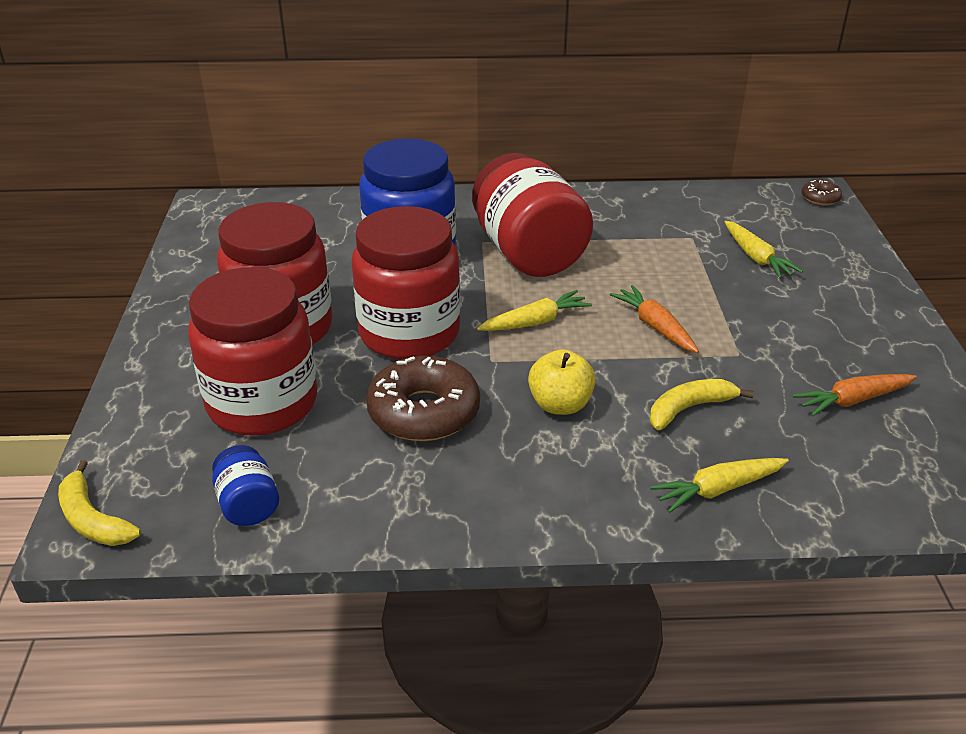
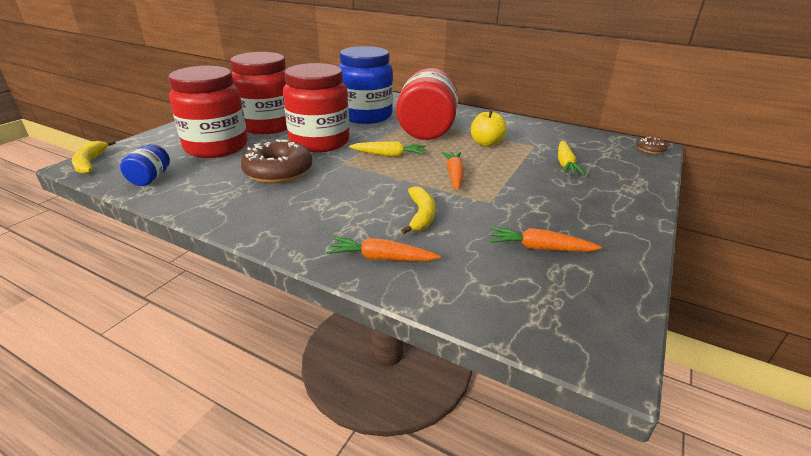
camera: 30 degrees right, 5 degrees down
(560, 404) = (349, 190): yellow apple -> yellow apple (486, 143)
(689, 408) = (421, 215): yellow banana -> yellow banana turned 90 degrees clockwise
(718, 490) = (381, 258): yellow carrot -> orange carrot

